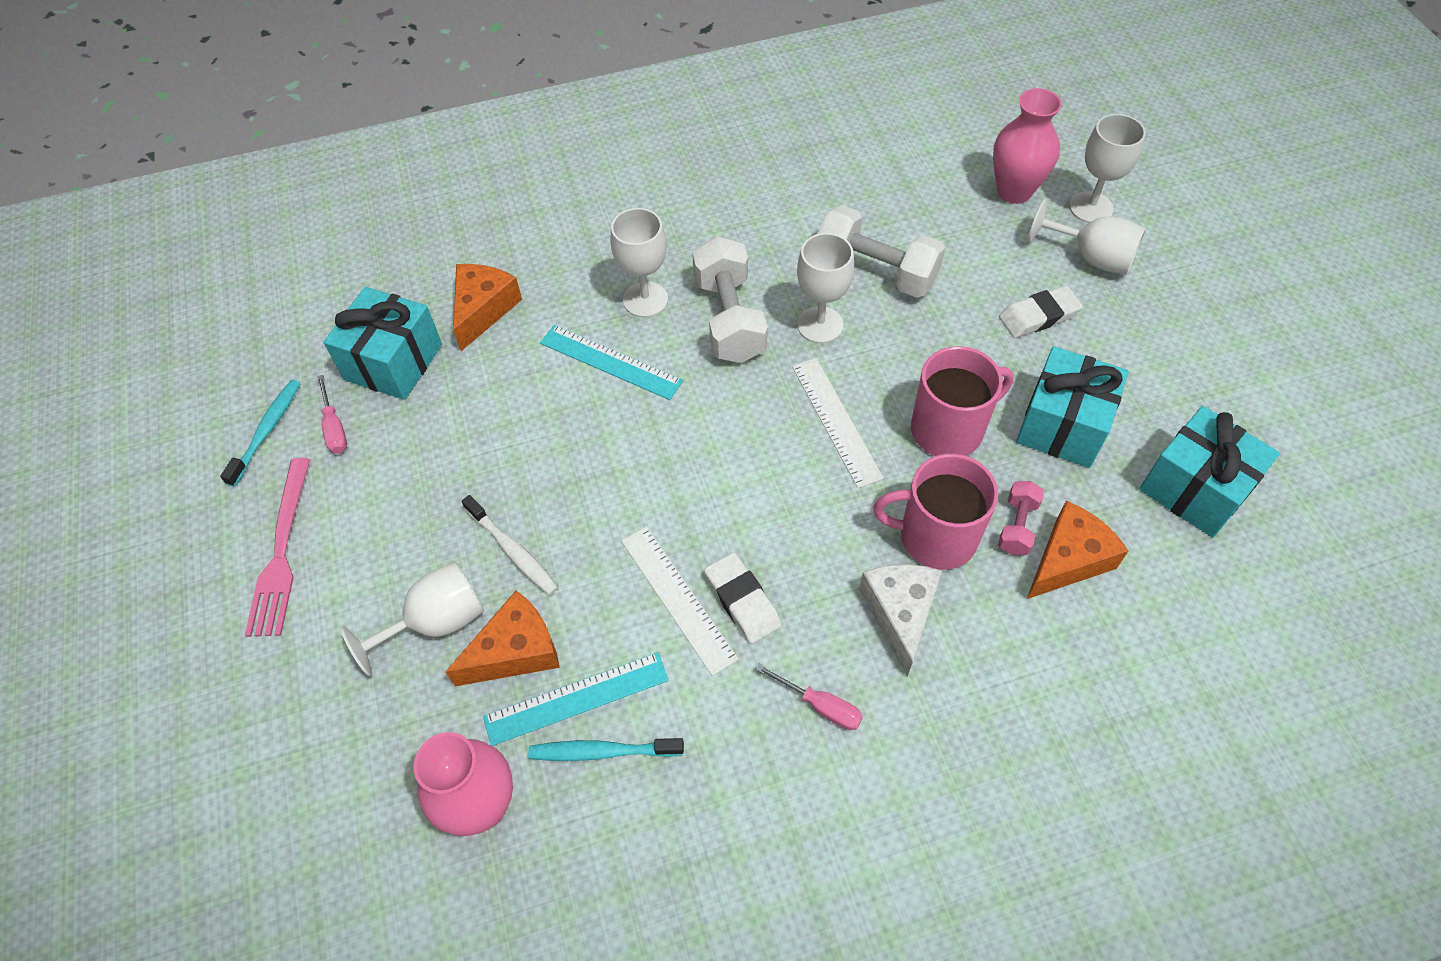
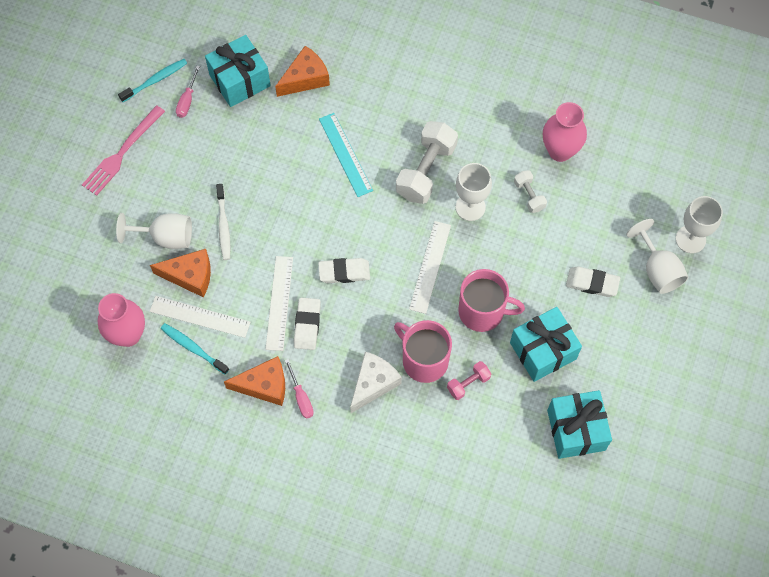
camera: 35 degrees right, 10 degrees up
(576, 698) = (200, 316): turquoise ruler -> white ruler
(645, 300) = (392, 129): white goblet -> none
(732, 500) = (344, 272): none -> white eraser
(875, 271) = (529, 195): white dumbbell -> white dumbbell, size x0.51
(1014, 191) = (656, 198): pink vase -> pink vase (560, 151)
(1068, 559) = (477, 417): orange cheese -> orange cheese (264, 385)

